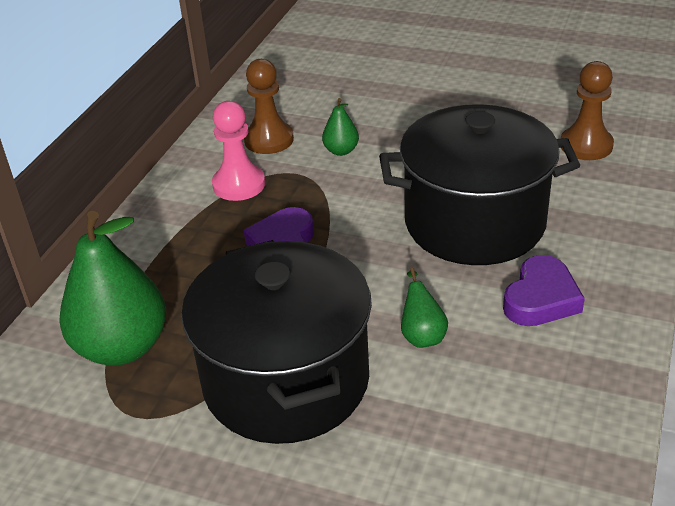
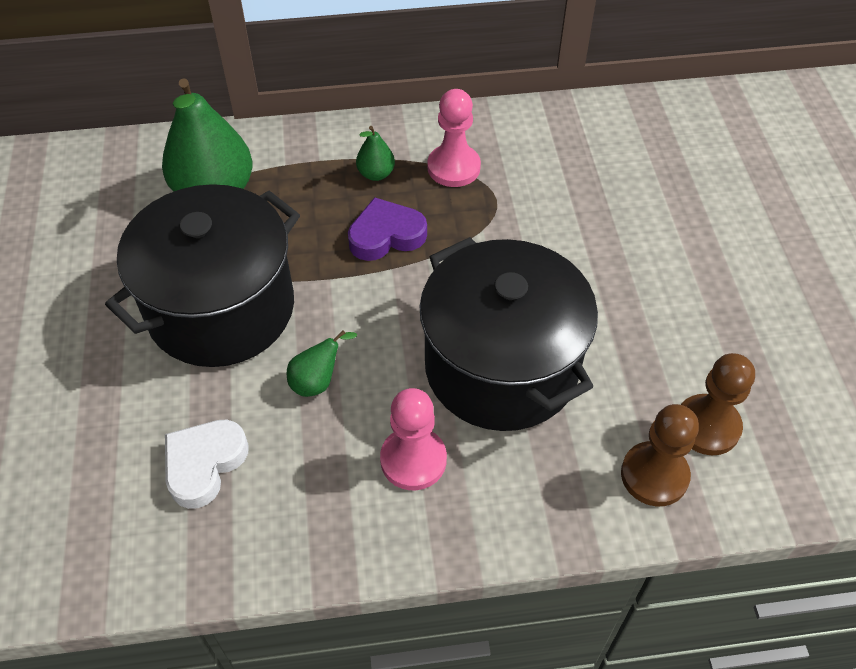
camera: 60 degrees right, 15 degrees up
(269, 140) = (535, 157): brown pawn -> brown pawn (654, 475)
(341, 151) = (553, 217): green pear -> green pear (376, 174)
(473, 442) = (204, 464): none -> white heart
(541, 298) = (413, 460): purple heart -> pink pawn

